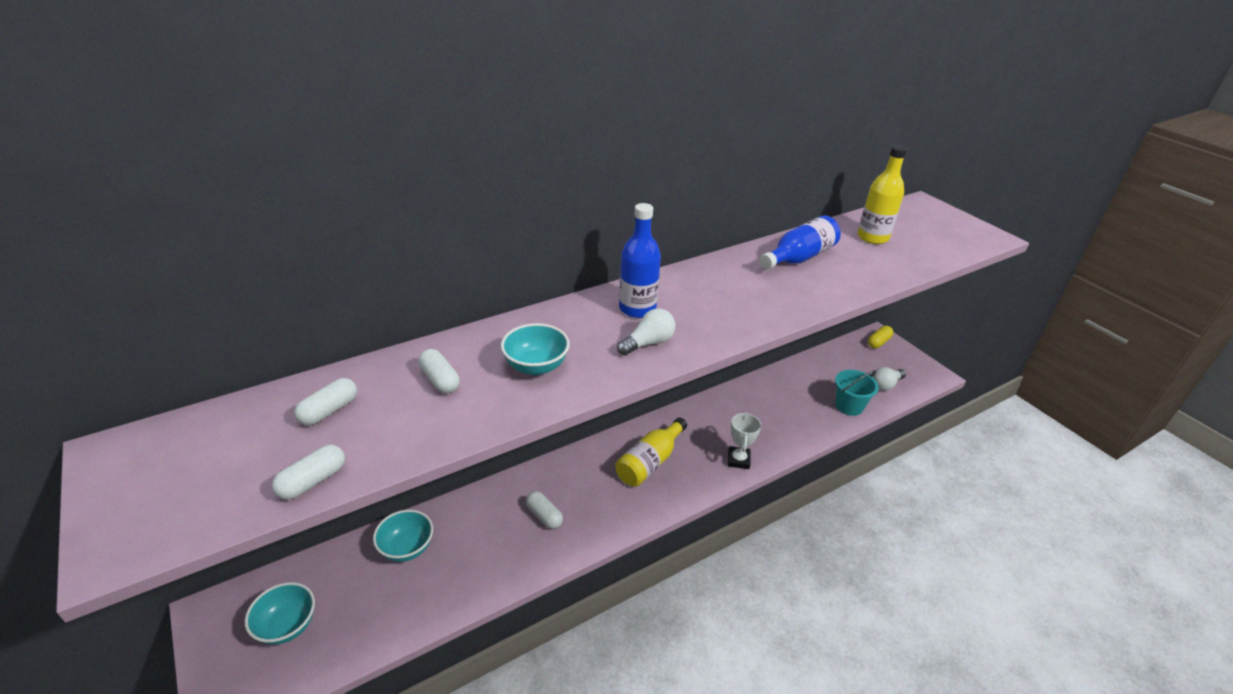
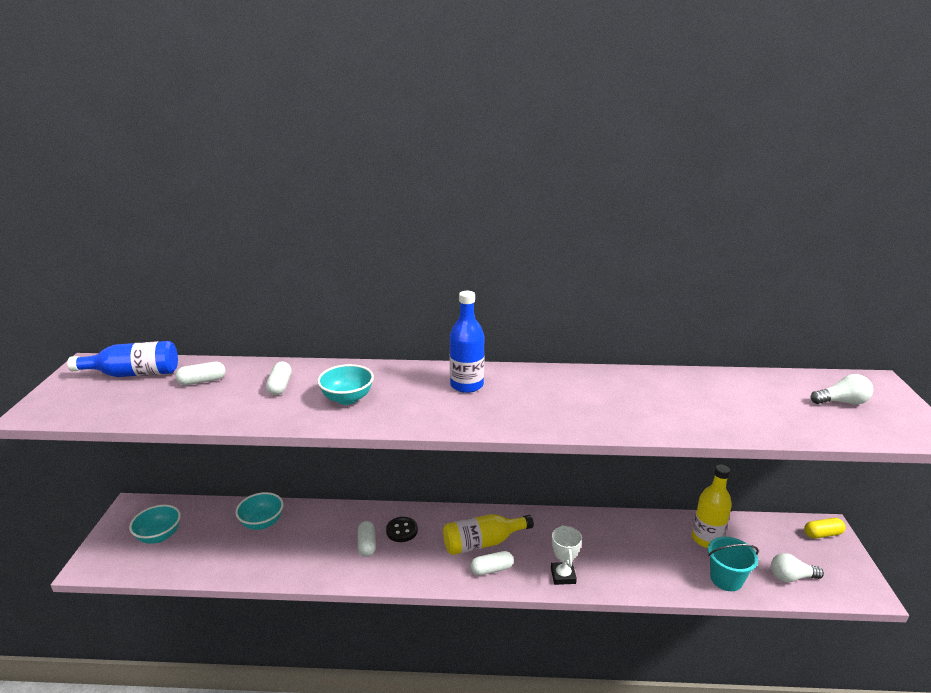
camera: 35 degrees right, 10 degrees down
(313, 481) = (150, 415): white capsule -> white capsule (491, 569)
(566, 485) = (402, 530): none -> black button
(648, 343) = (444, 410): white light bulb -> white light bulb (841, 402)
(738, 460) = (563, 576): white trophy -> white trophy turned 45 degrees counterclockwise
(799, 257) = (663, 390): blue bottle -> blue bottle (134, 374)
(872, 237) = (768, 395): yellow bottle -> yellow bottle (706, 539)

